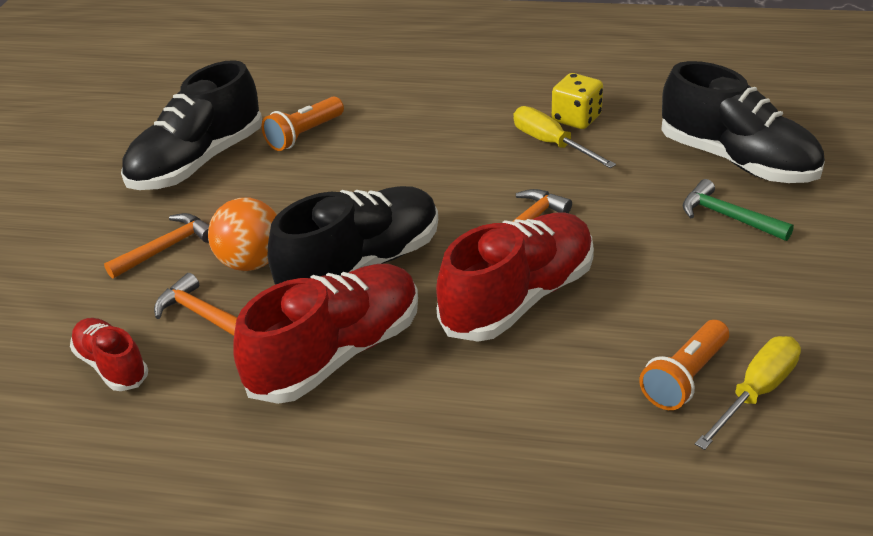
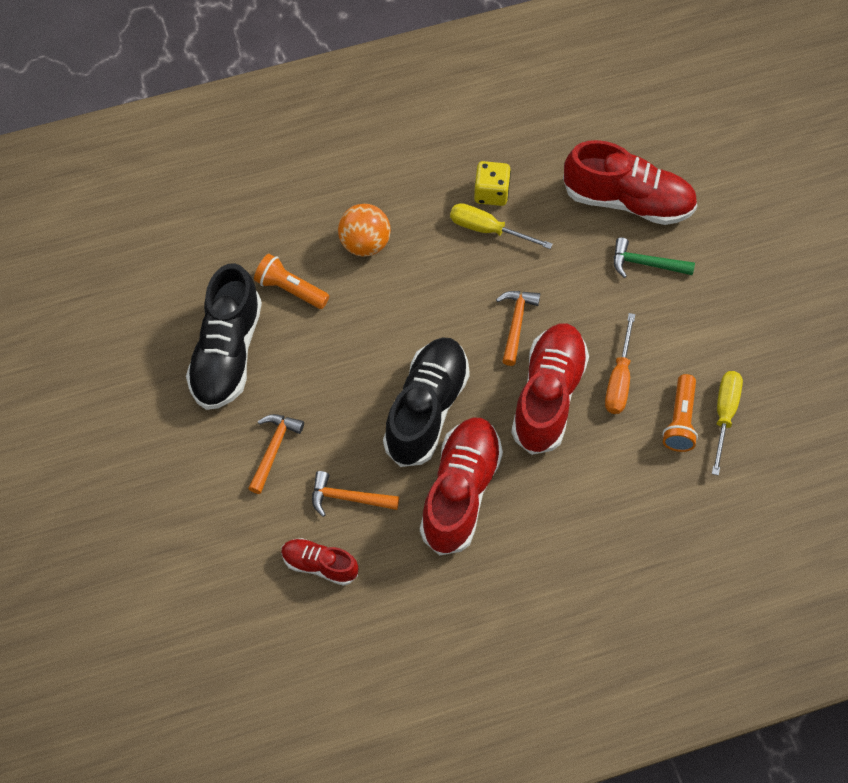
camera: 30 degrees left, 25 degrees up
(251, 262) = (346, 437): orange ball -> orange ball (365, 243)
(304, 135) = (290, 289): orange flashlight -> orange flashlight turned 105 degrees clockwise
(623, 310) = (619, 379): none -> orange screwdriver
(737, 161) = (628, 201): black shoe -> red shoe

